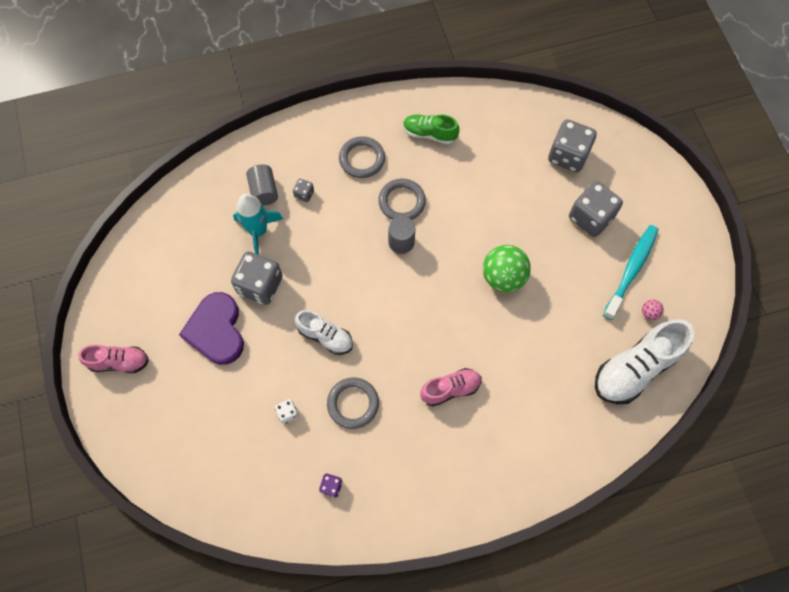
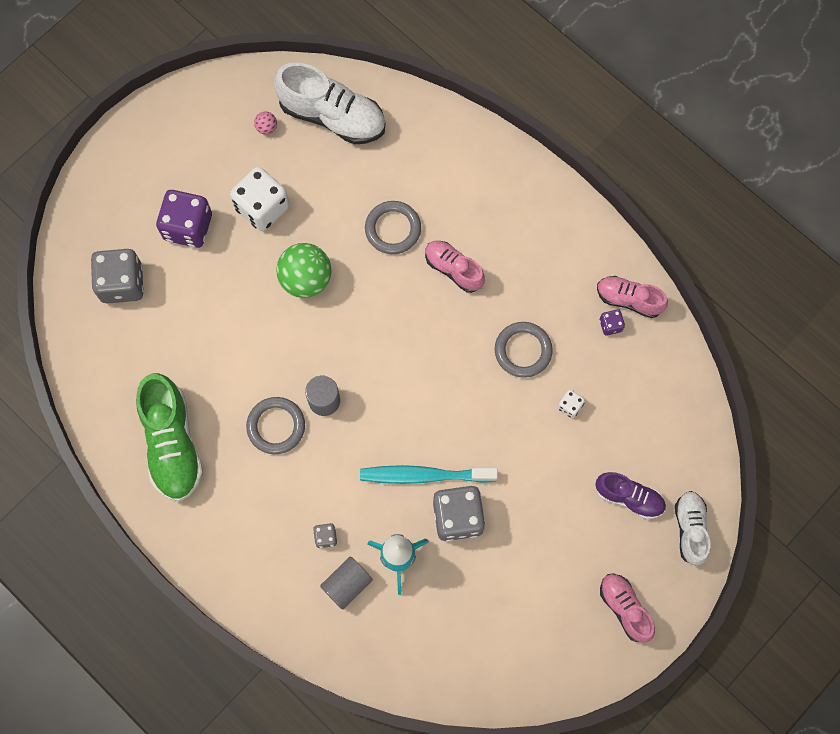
camera: 120 degrees left, 5 degrees up
(192, 415) = (629, 497): none -> purple shoe
(216, 330) = (532, 530): purple heart -> none
(325, 336) = (472, 417): white shoe -> white shoe (690, 529)
(343, 516) = (629, 299): none -> pink shoe
(362, 159) = (246, 500): grey ring -> grey ring (393, 229)
(429, 134) = (172, 443): green shoe -> green shoe, size x1.70
(580, 276) = (262, 207): none -> white dice
(590, 217) = (188, 227): grey dice -> purple dice
(631, 271) = (229, 163): turquoise toothbrush -> turquoise toothbrush (425, 475)

